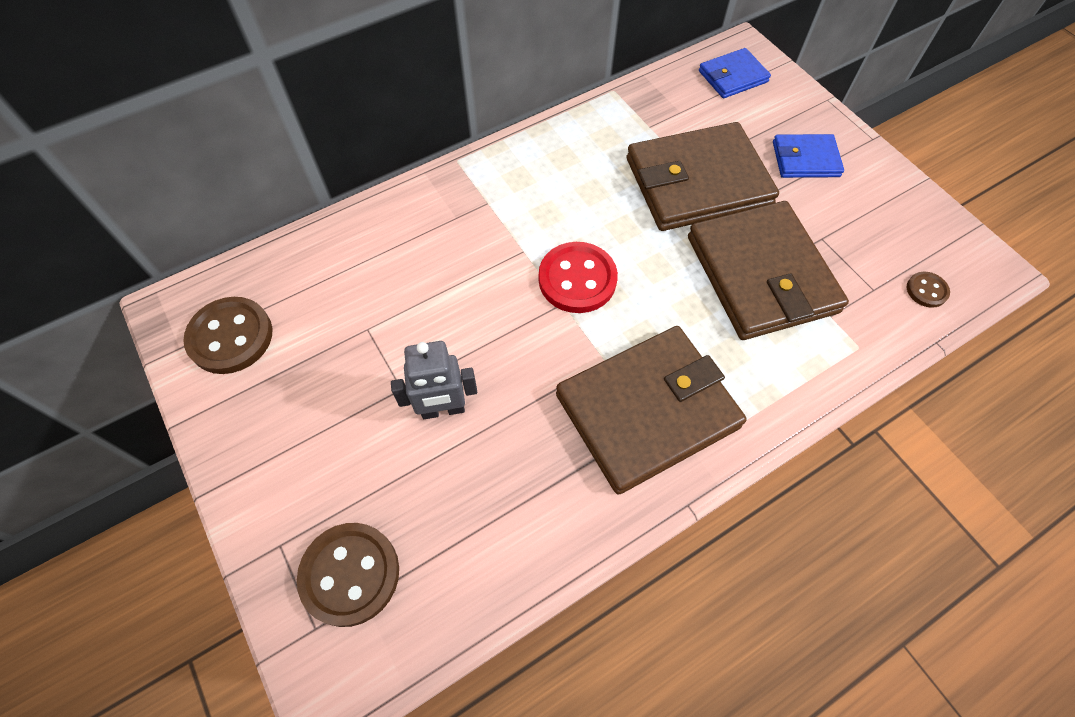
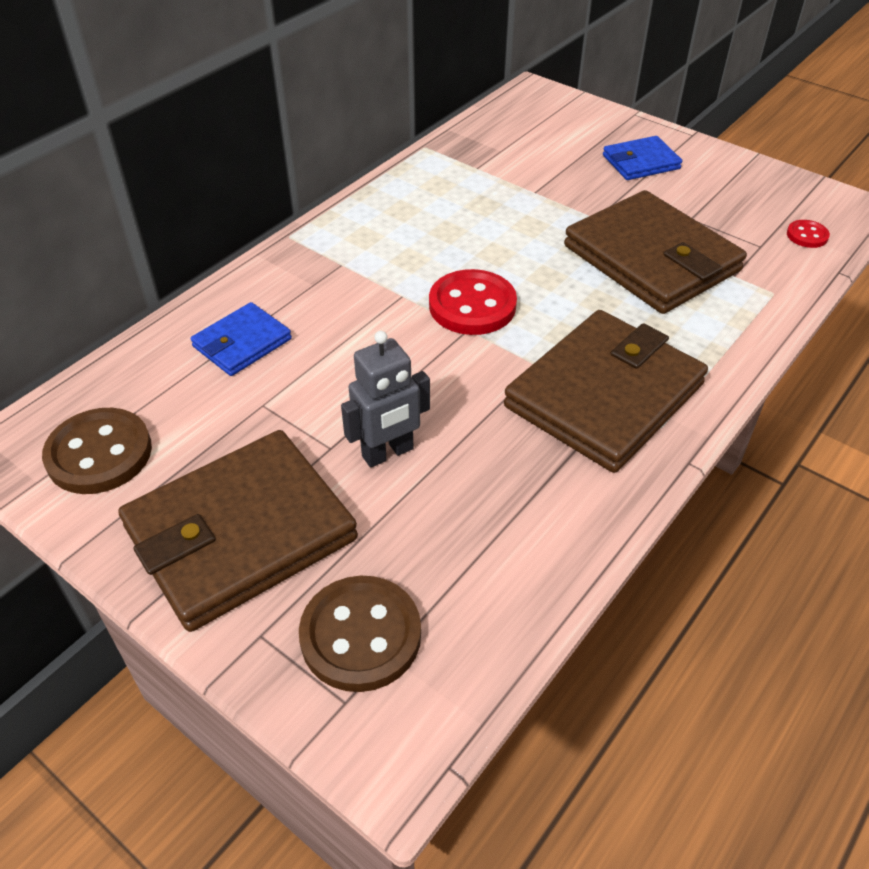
camera: 20 degrees left, 15 degrees down
(698, 182) = (549, 201): brown wallet -> brown wallet (240, 533)
(733, 76) = (536, 114): blue wallet -> blue wallet (242, 343)
(926, 290) = (807, 235): brown button -> red button

